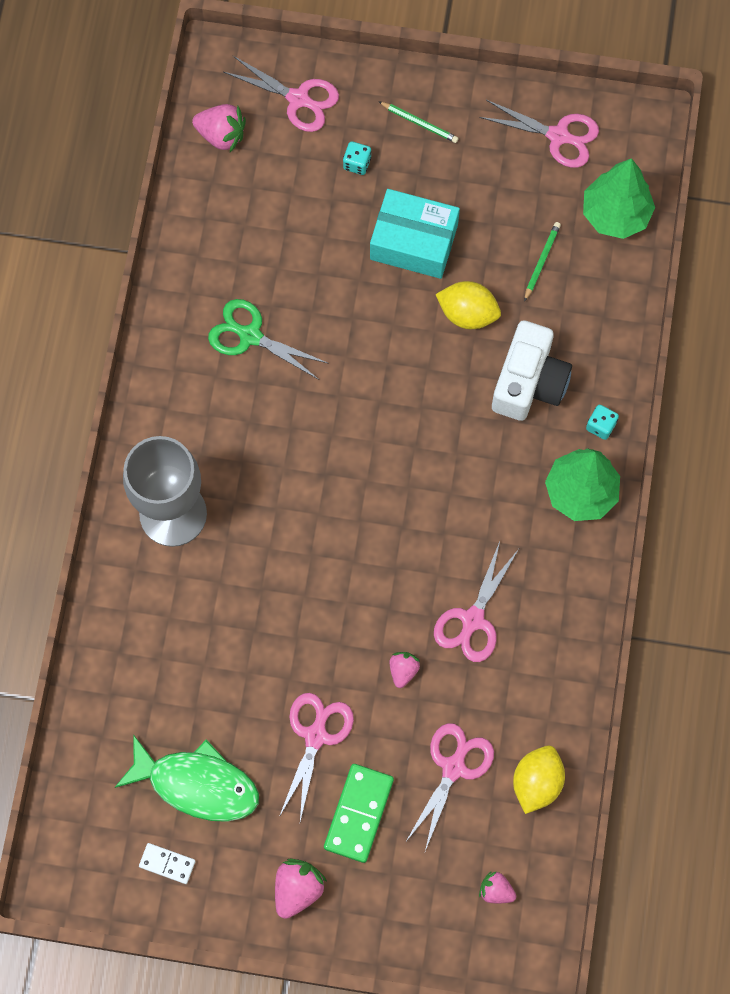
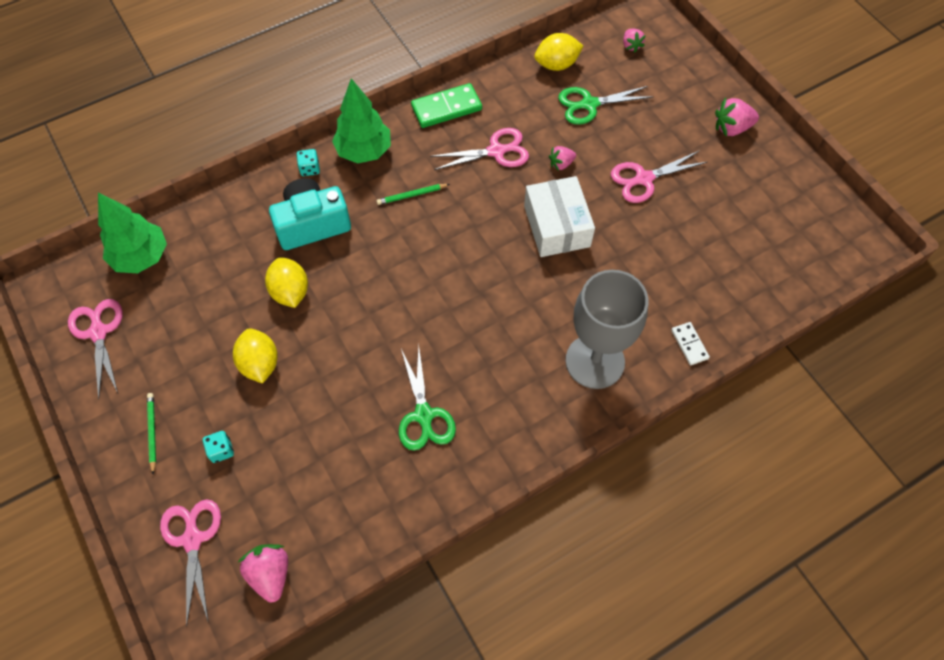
camera: 130 degrees left, 10 degrees down
(167, 863) = (792, 198): white domino -> white domino (689, 344)
(197, 784) = (736, 217): green fish -> none
(335, 602) = (557, 226): none -> white box
(359, 813) = (661, 129): green domino -> green domino (446, 108)
(414, 242) = (260, 364): turquoise box -> yellow lemon
(454, 767) = (588, 104): pink scissors -> green scissors
(529, 382) = (312, 224): white camera -> turquoise camera
(541, 261) = (213, 276): green pencil -> green pencil (411, 195)

